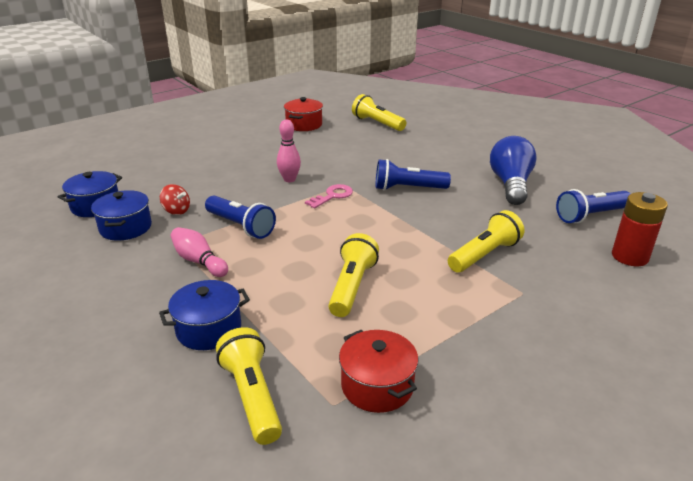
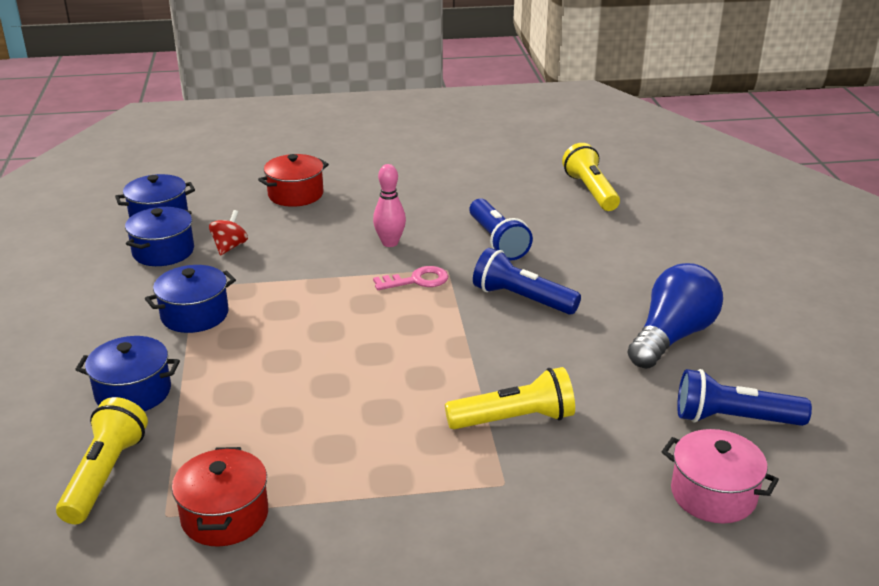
camera: 30 degrees right, 0 degrees up
(176, 211) = (230, 247): red spinning top -> red spinning top turned 135 degrees counterclockwise
(199, 261) = (195, 315): pink bowling pin -> blue pot
(241, 226) = (276, 287): blue flashlight -> blue flashlight (497, 241)
(304, 125) = (489, 169): red pot -> red pot (295, 194)
(351, 286) = (316, 400): yellow flashlight -> none
(629, 257) = (713, 494): red battery -> pink pot

